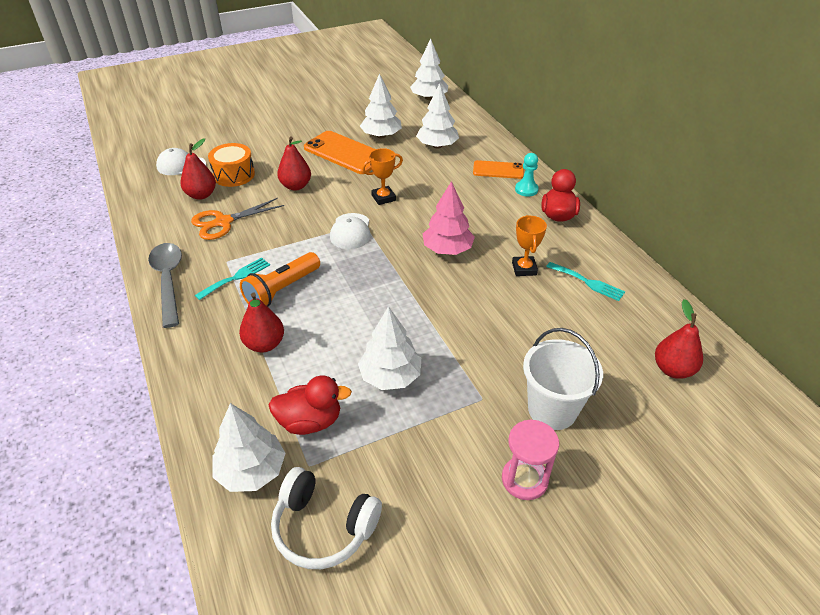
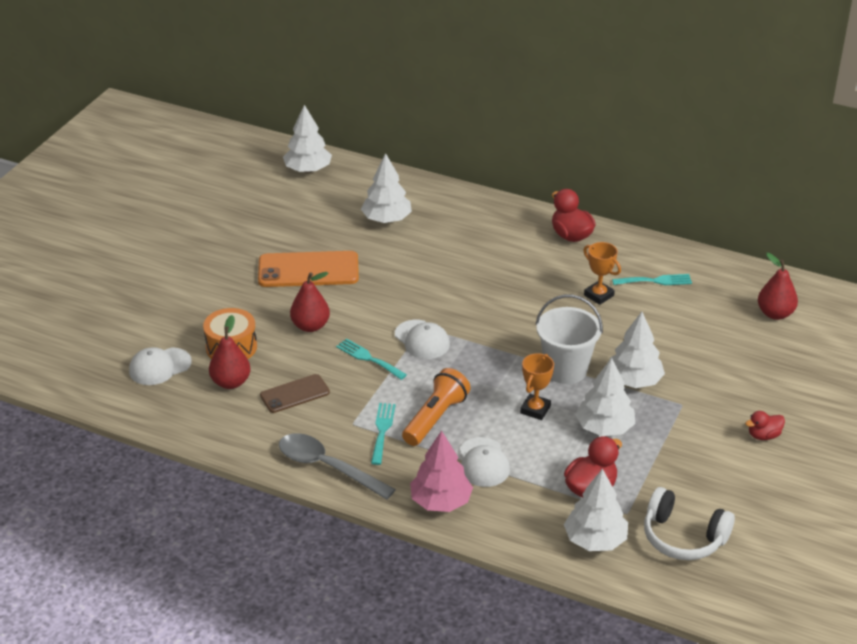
camera: 40 degrees left, 5 degrees down
(223, 222) = (294, 394): orange scissors -> brown phone
(264, 344) = (483, 463): red pear -> white cap
(281, 290) = (435, 418): orange flashlight -> orange flashlight turned 150 degrees counterclockwise
(299, 225) = (368, 358): none -> turquoise fork
(323, 527) = (683, 537): white headphones -> white headphones turned 45 degrees clockwise
(381, 136) = (318, 235): white tree -> white tree (634, 381)
(383, 198) = (407, 295): orange trophy -> orange trophy (535, 409)
(447, 249) = (522, 312): pink tree -> pink tree (441, 501)
(498, 170) = (472, 217): orange phone -> none
(524, 479) = (763, 435): pink hourglass -> red duck
(526, 189) = (518, 224): turquoise pawn -> none
(552, 409) = (732, 384): white bucket -> white bucket (565, 370)

